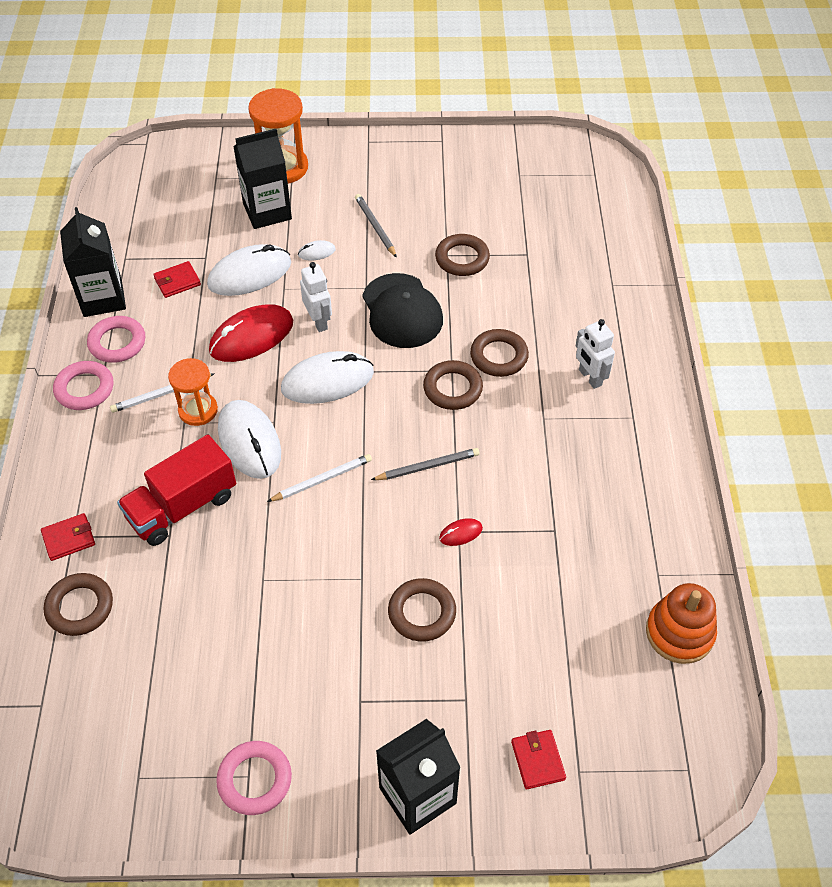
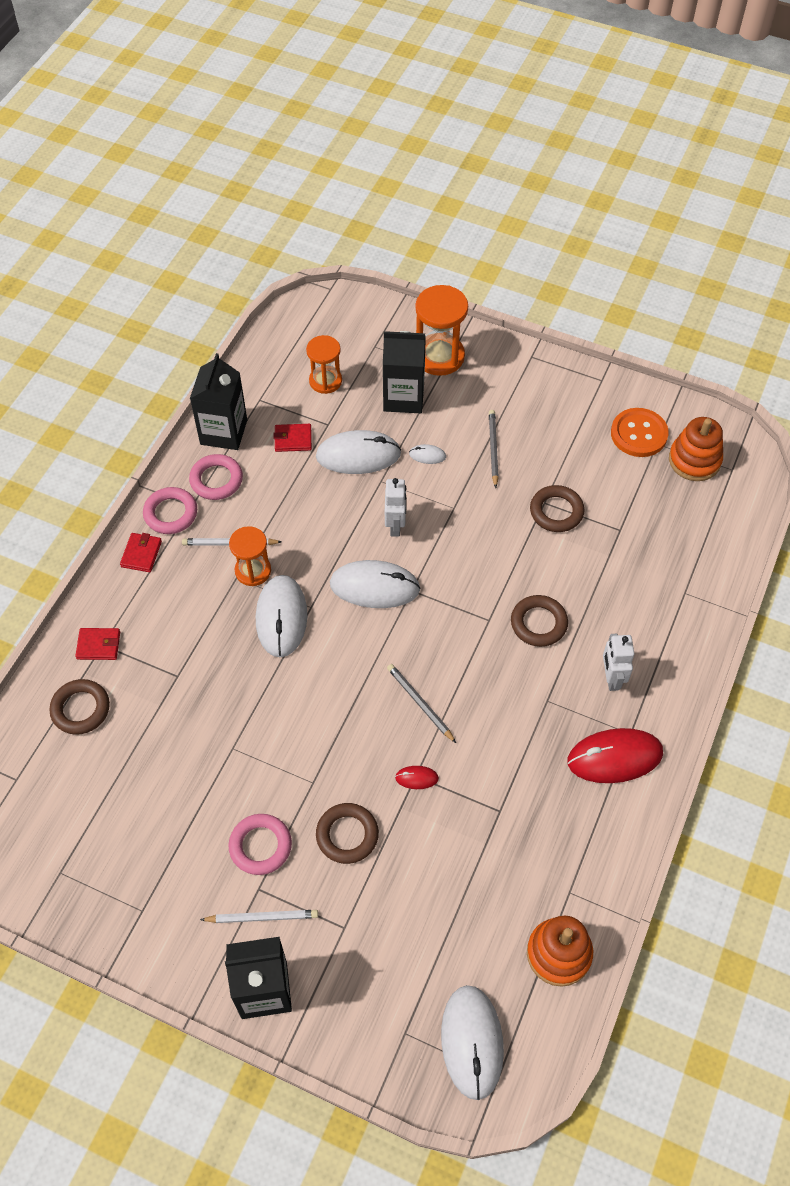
camera: 25 degrees right, 5 degrees up
(182, 507) = (199, 655): red truck -> none
(183, 221) = (325, 381): none -> orange hourglass
(251, 336) = (330, 518): red mouse -> red mouse (614, 757)
(255, 780) = (145, 916): pink ring -> pink ring (260, 846)
(322, 479) = (324, 678): white pencil -> white pencil (262, 917)
(402, 311) = (474, 544): black cap -> none
(427, 466) = (420, 703): grey pencil -> grey pencil turned 135 degrees counterclockwise
(452, 388) = (480, 638): brown ring -> none
(499, 172) = (639, 434): none -> orange button
(537, 760) = (376, 1007): red wallet -> red wallet (141, 554)
(559, 178) = (694, 460): none -> orange stacking toy
(646, 749) = (472, 1042): none -> white mouse

